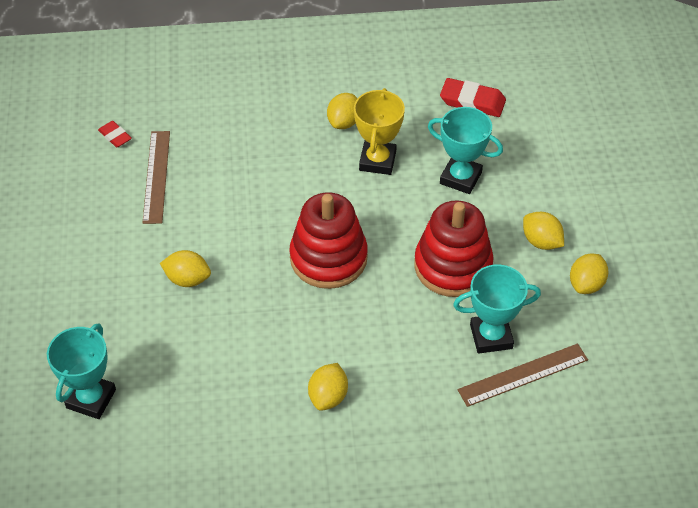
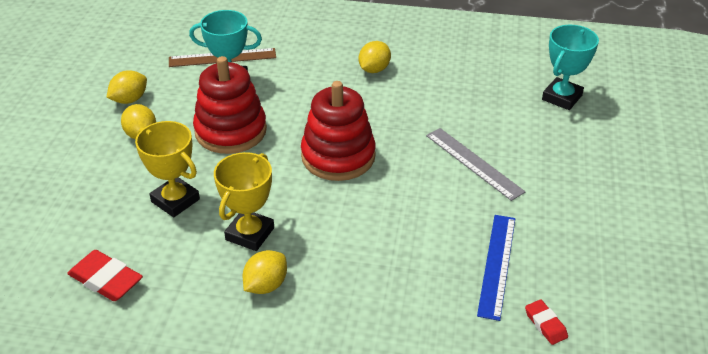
camera: 165 degrees left, 10 degrees down
(156, 176) = (497, 265): brown ruler -> blue ruler
(187, 279) = (474, 163): yellow lemon -> grey ruler
(460, 178) = (175, 200): turquoise trophy -> yellow trophy

